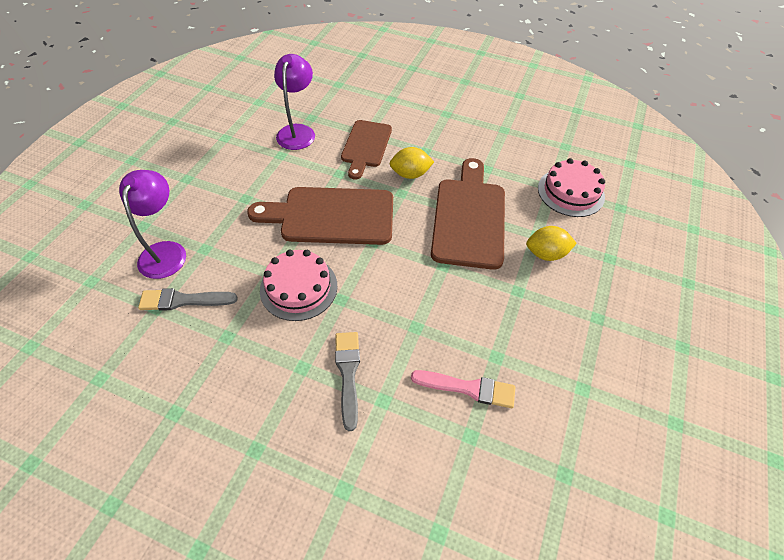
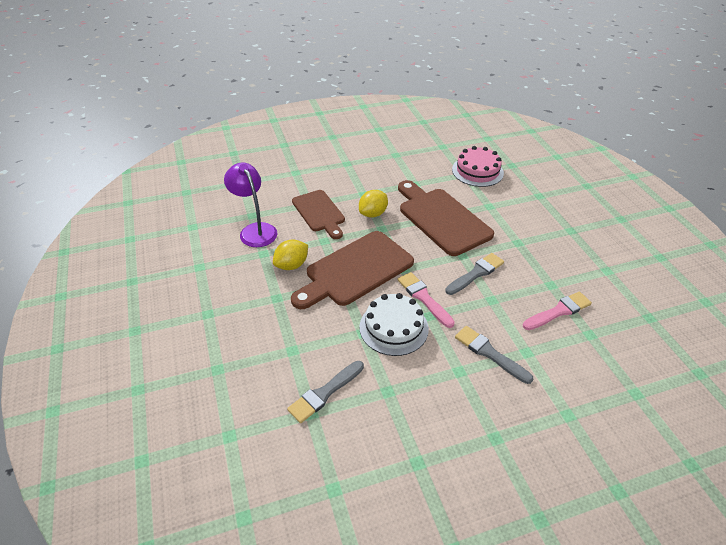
camera: 40 degrees left, 10 degrees down
(166, 251) = (263, 372): purple lamp -> none
(298, 287) = (393, 327): pink cake -> white cake
(356, 280) = (424, 298): none -> pink brush
(433, 292) = (476, 273): none -> grey brush
(546, 254) = (507, 213): yellow lemon -> yellow lemon (291, 265)

